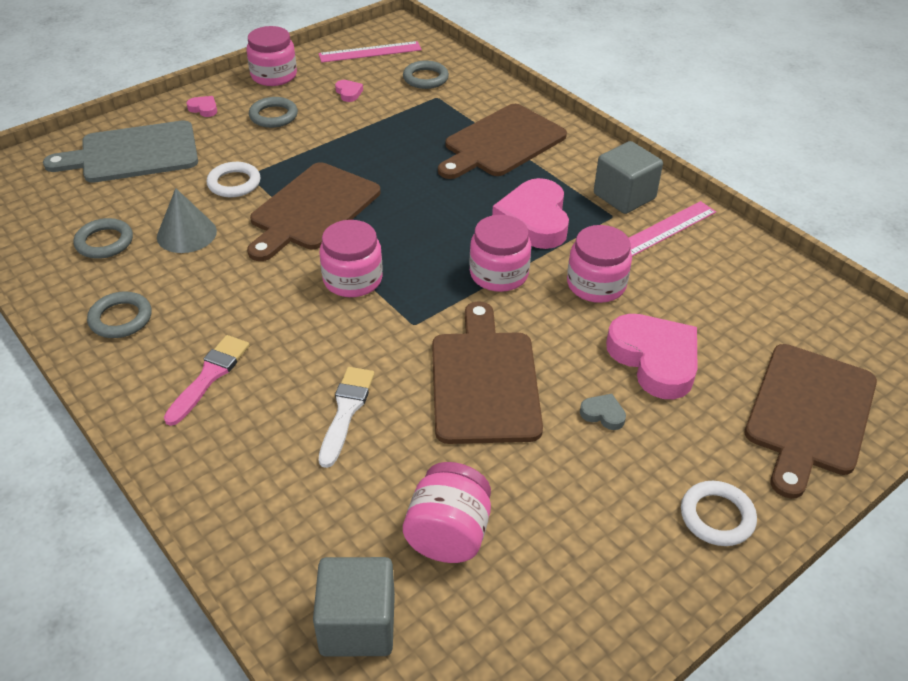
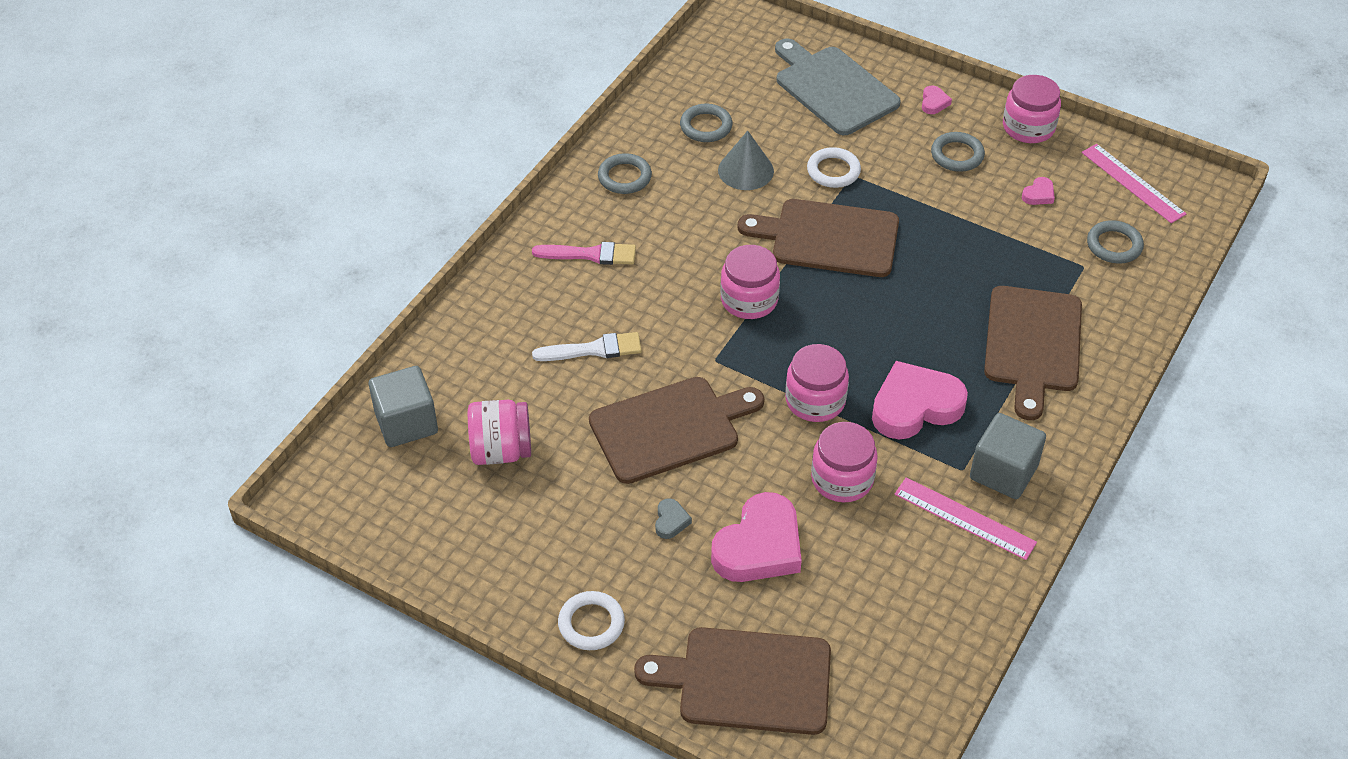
camera: 70 degrees right, 5 degrees up
(501, 143) = (1033, 344): brown cutting board -> brown cutting board turned 105 degrees counterclockwise

